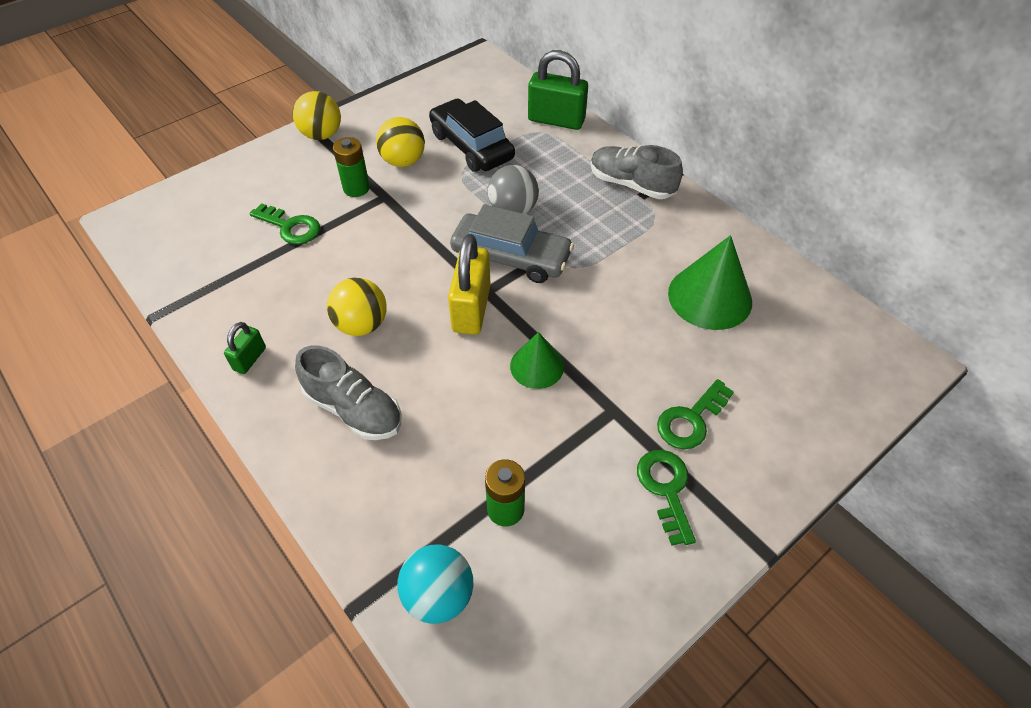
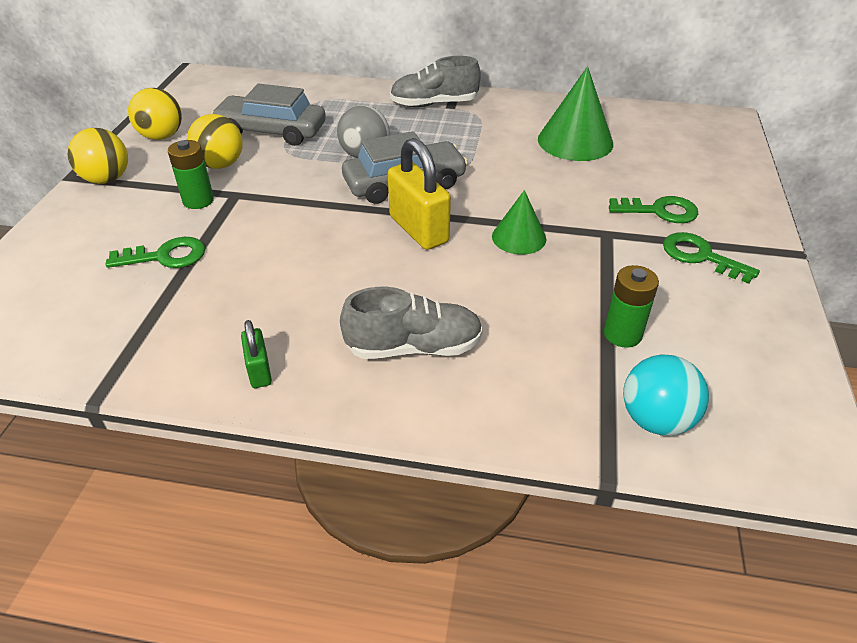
camera: 40 degrees left, 10 degrees down
(362, 325) = (338, 288): yellow ball -> yellow ball (161, 136)
(471, 146) = (271, 131): black car -> grey car
(556, 120) = (322, 89): green padlock -> none
(691, 420) = (659, 211): green key -> green key turned 90 degrees counterclockwise

